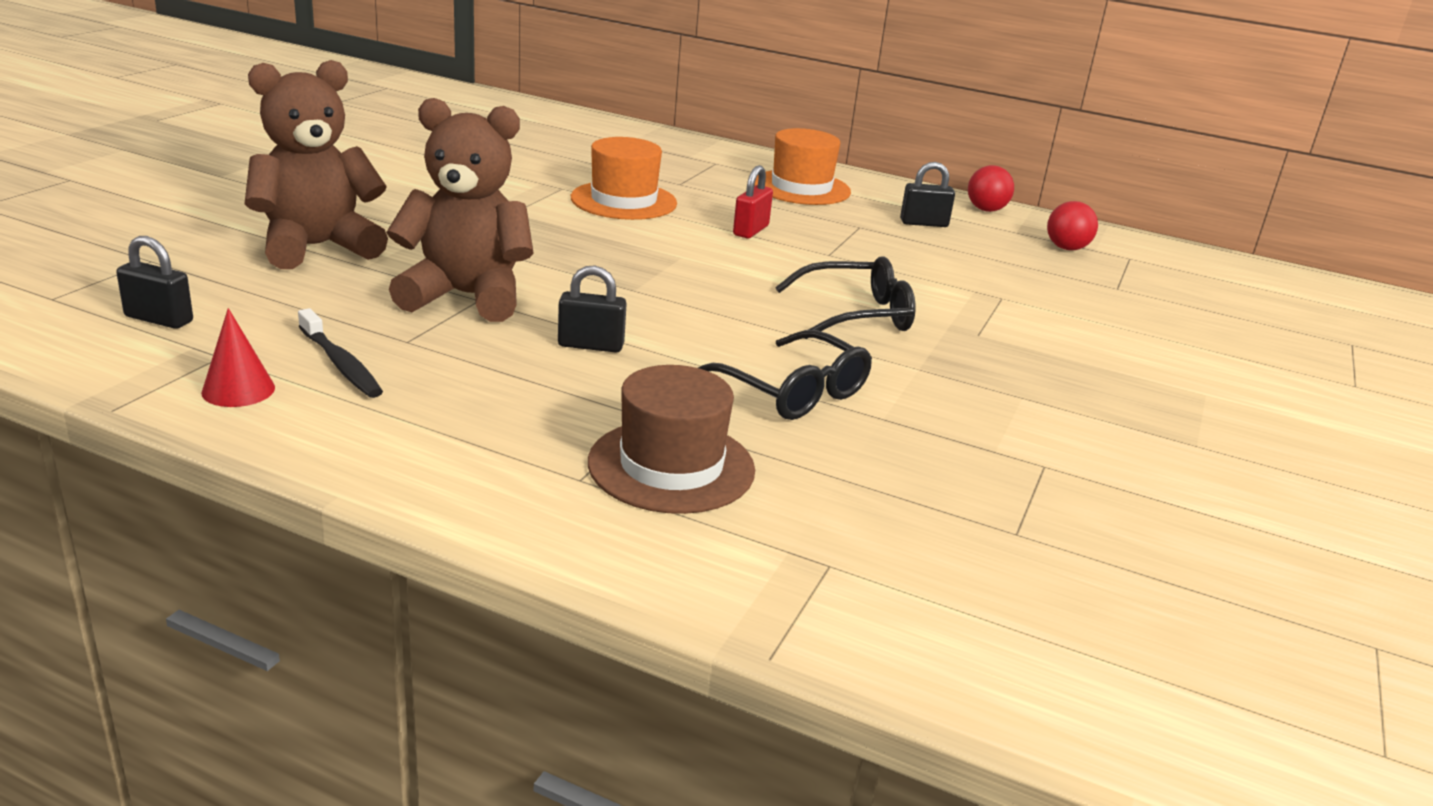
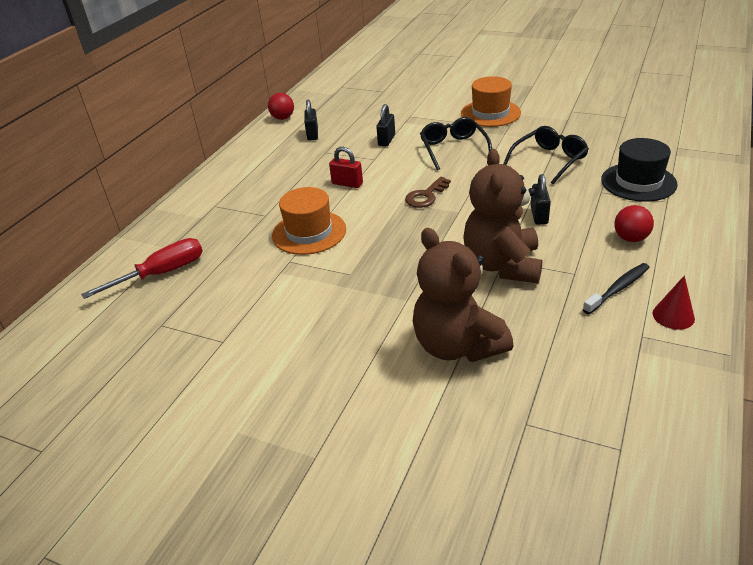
camera: 85 degrees left, 10 degrees up
(159, 319) = (615, 380): black padlock -> black padlock (386, 140)
(573, 138) = (161, 274): none -> red screwdriver
(671, 466) = (638, 182): brown hat -> black hat
(692, 274) = (426, 196): none -> brown key
(801, 188) = (261, 172): orange hat -> orange hat (490, 113)
(1066, 248) = (335, 100): red ball -> red ball (630, 238)

